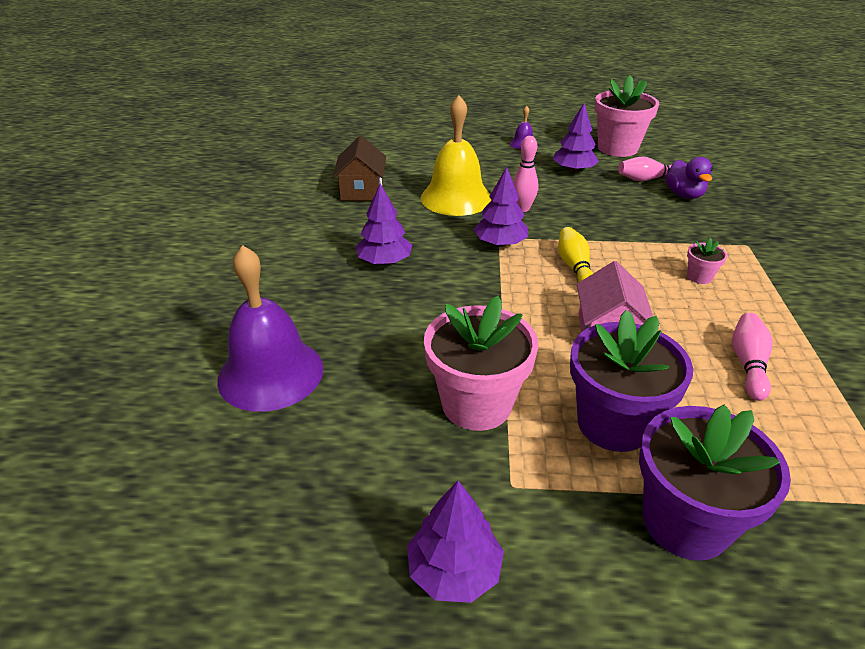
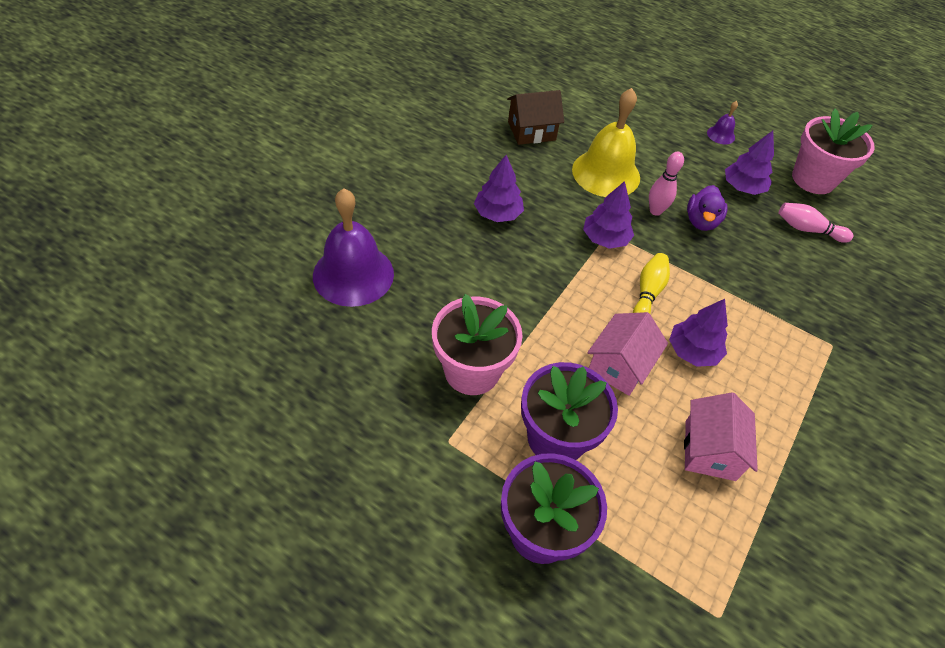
camera: 25 degrees right, 15 degrees up
(362, 191) = (531, 131): brown house -> brown house turned 45 degrees clockwise
(454, 570) = (370, 473): purple tree -> purple tree (692, 351)
(684, 195) = (827, 263): purple duck -> purple duck (701, 221)
(699, 277) = (751, 354): pink flower pot -> none
(748, 364) = (710, 450): pink bowling pin -> pink house

